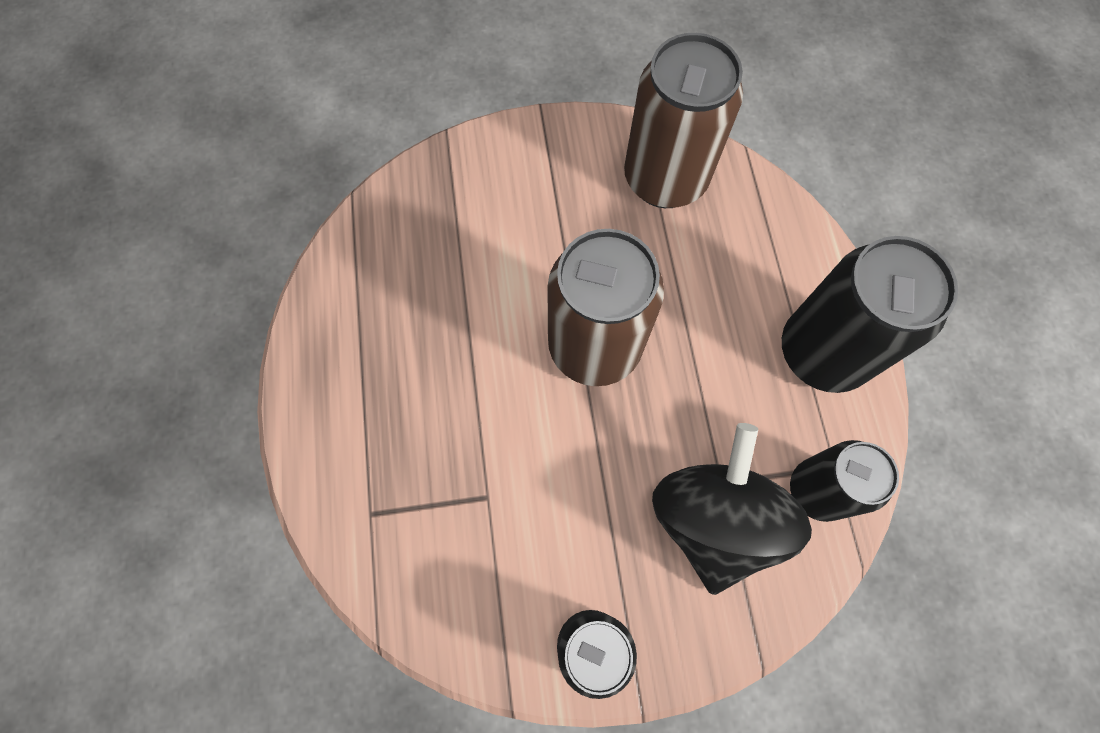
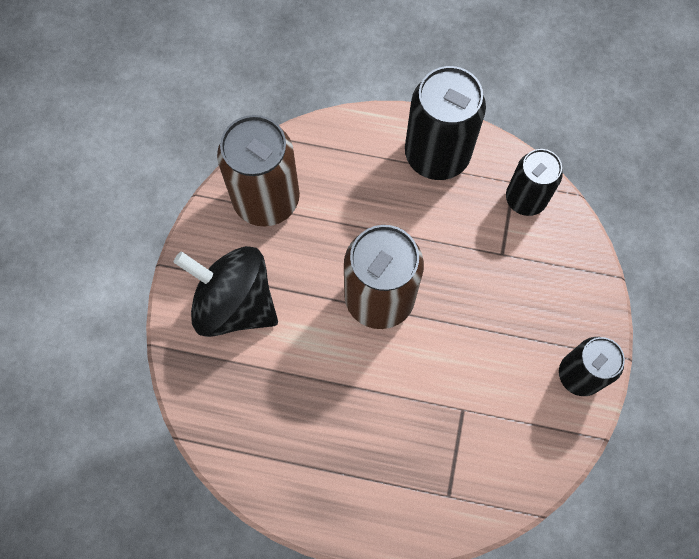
camera: 70 degrees left, 0 degrees up
(714, 519) = (524, 268): black spinning top -> black spinning top (234, 303)

